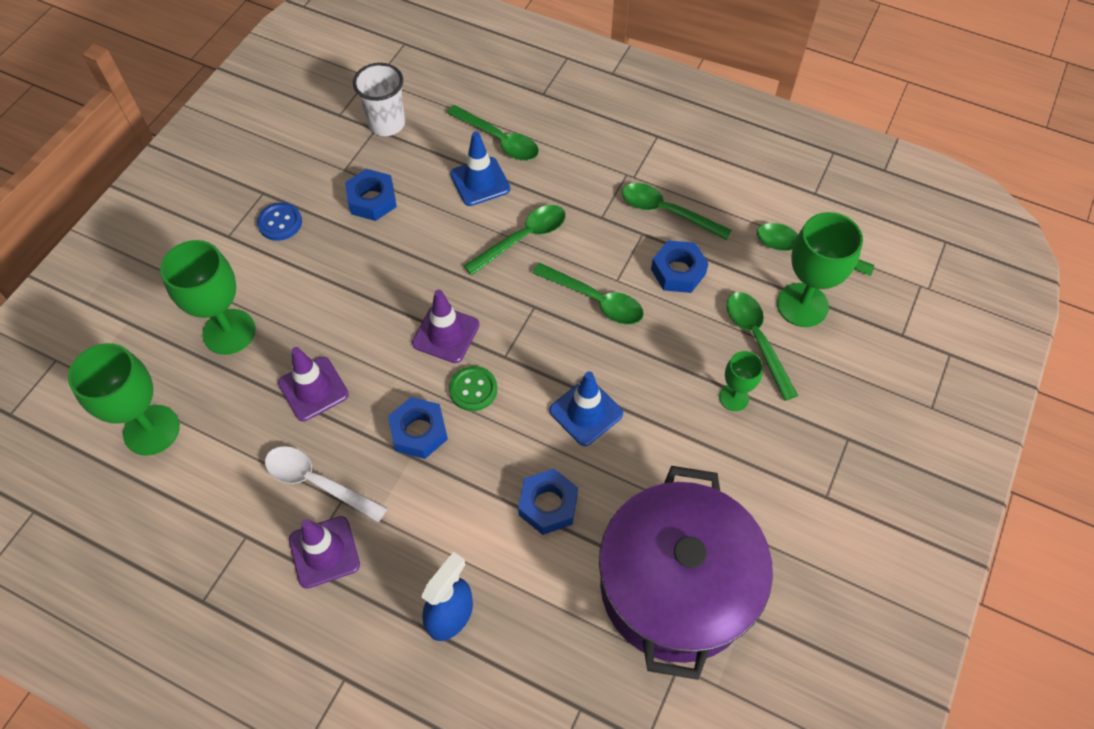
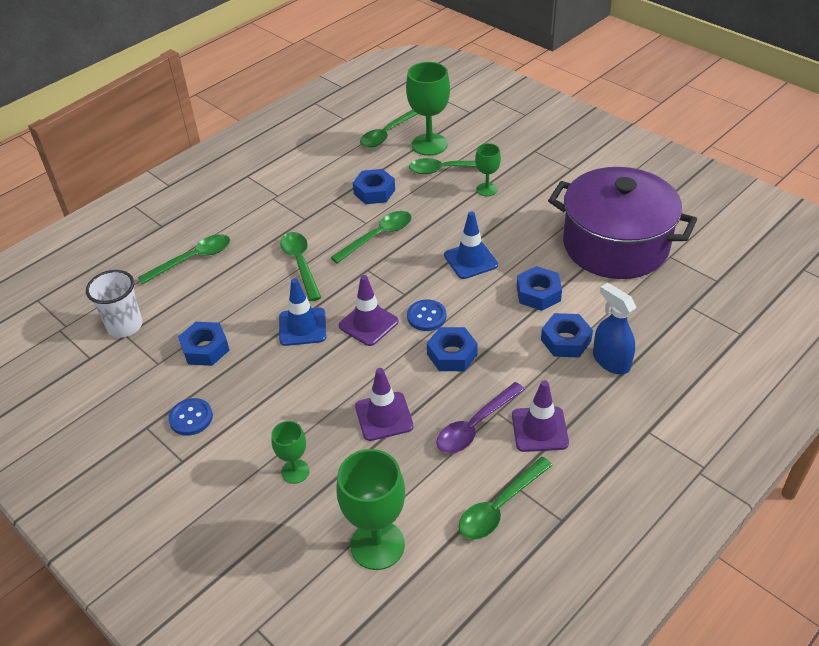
camera: 70 degrees left, 15 degrees down
(229, 332) = (295, 471): green goblet -> green goblet, size x0.55
(317, 482) = (475, 426): white spoon -> purple spoon
(473, 389) = (426, 316): green button -> blue button
(473, 554) = (565, 340): none -> blue nut
(480, 182) = (229, 278): blue traffic cone -> blue traffic cone (302, 327)
(666, 212) = (319, 186): green spoon -> green spoon (499, 507)

